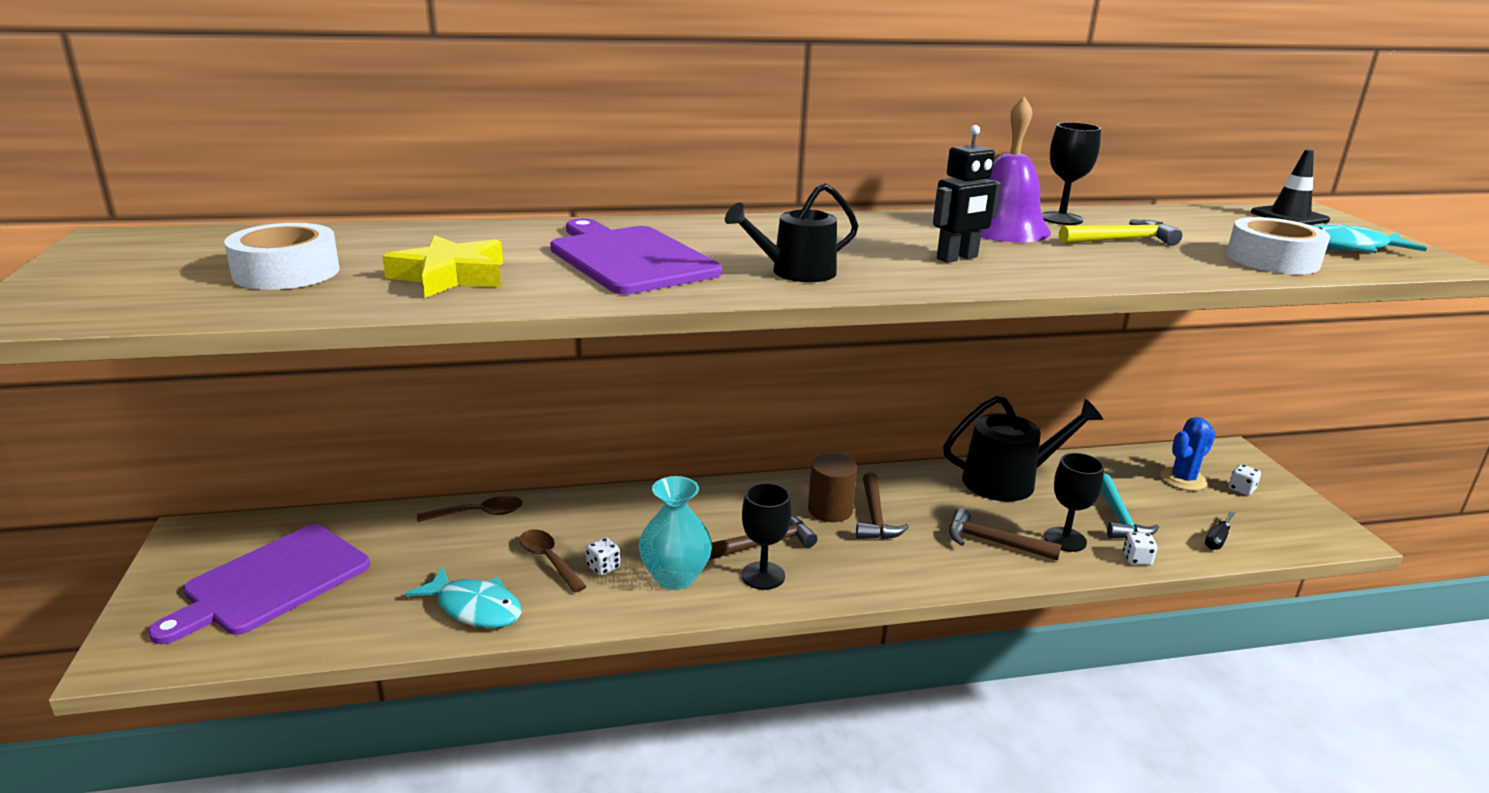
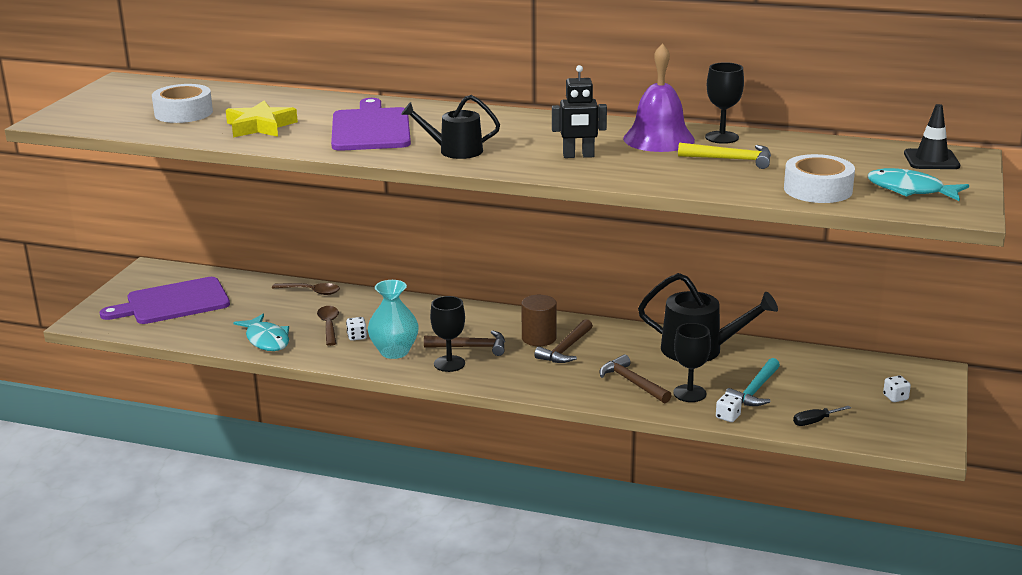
camera: 30 degrees right, 0 degrees up
(1183, 479) = (853, 380): blue cactus -> none

